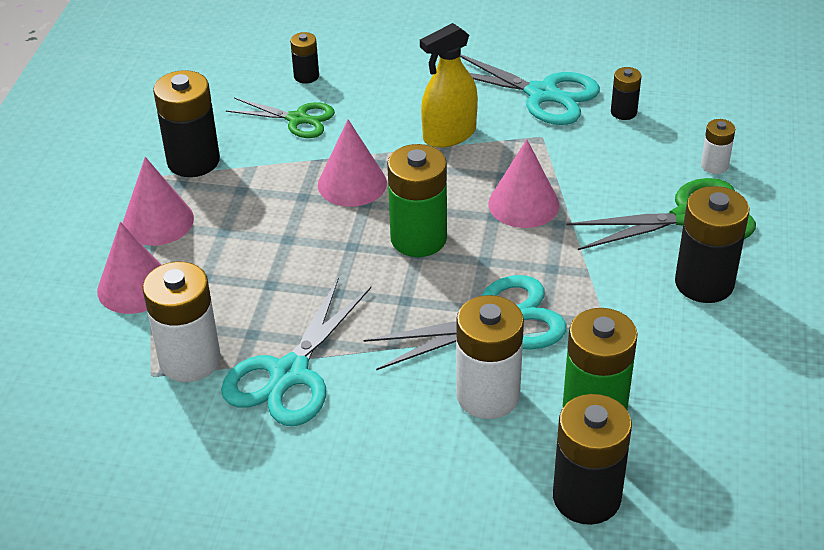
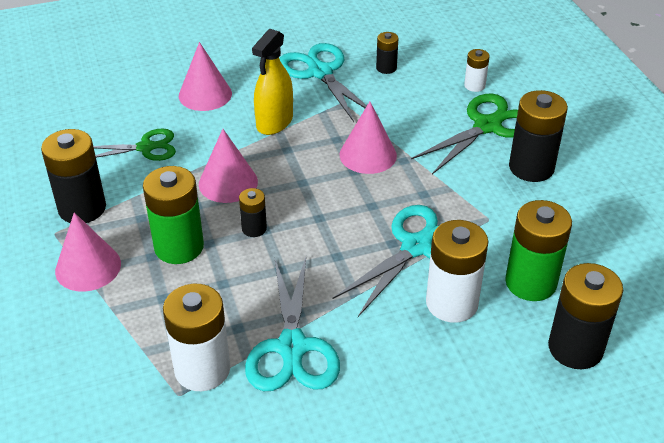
camera: 30 degrees left, 0 degrees up
(135, 287) = (108, 328): pink cone -> pink cone (205, 94)
(306, 76) = (127, 112): black battery -> black battery (254, 228)
(418, 238) = (311, 206): green battery -> green battery (179, 247)
(542, 94) = (320, 72): turquoise scissors -> turquoise scissors turned 120 degrees counterclockwise

